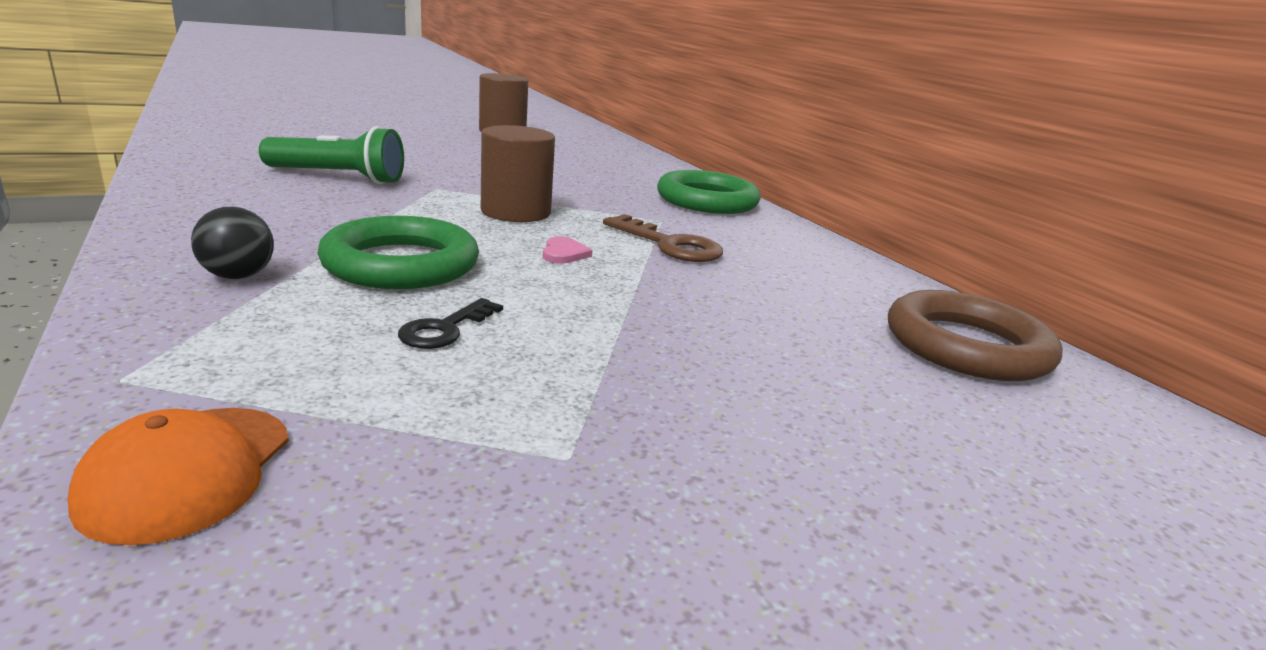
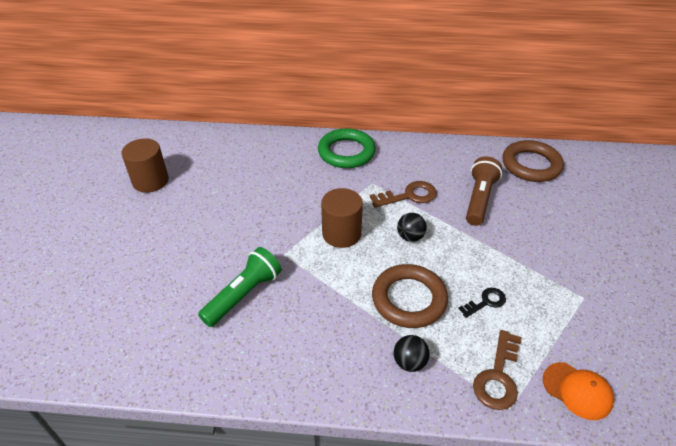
camera: 55 degrees left, 20 degrees up
(221, 358) = (498, 376): none -> brown key
(401, 264) = (409, 299): green ring -> brown ring
(445, 329) = (486, 302): black key -> black key turned 90 degrees counterclockwise
(564, 253) = (410, 237): pink heart -> black ball
(753, 300) = (479, 199): none -> brown flashlight

